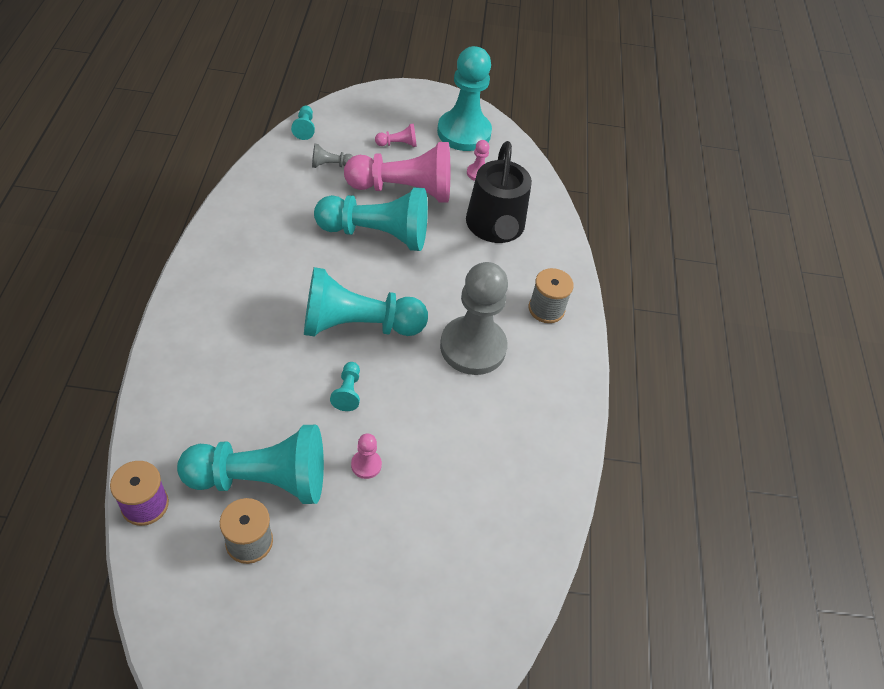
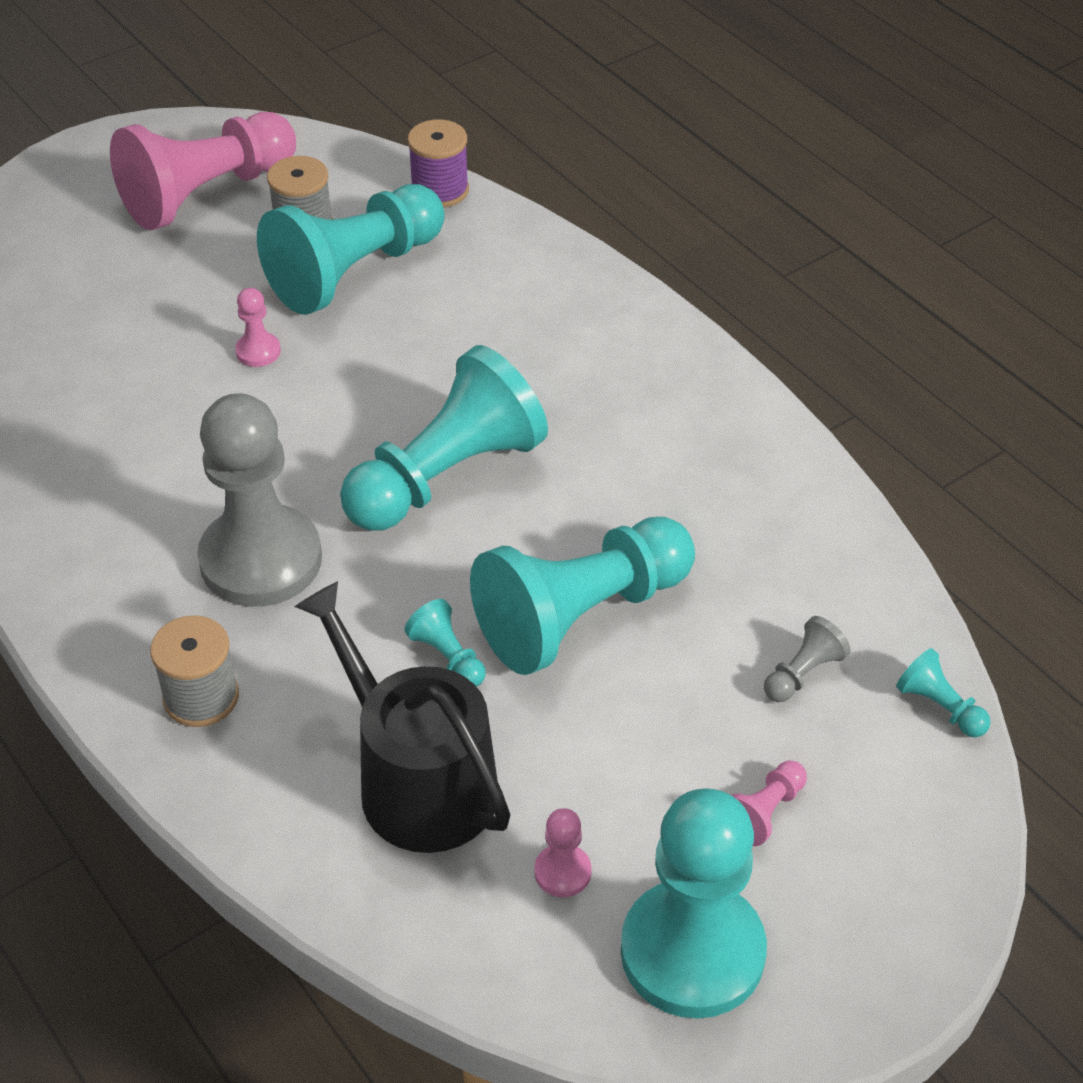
camera: 145 degrees right, 5 degrees down
(347, 392) = (364, 399): turquoise pawn -> turquoise pawn (448, 657)
(404, 190) = (639, 726): pink pawn -> pink pawn (206, 194)

